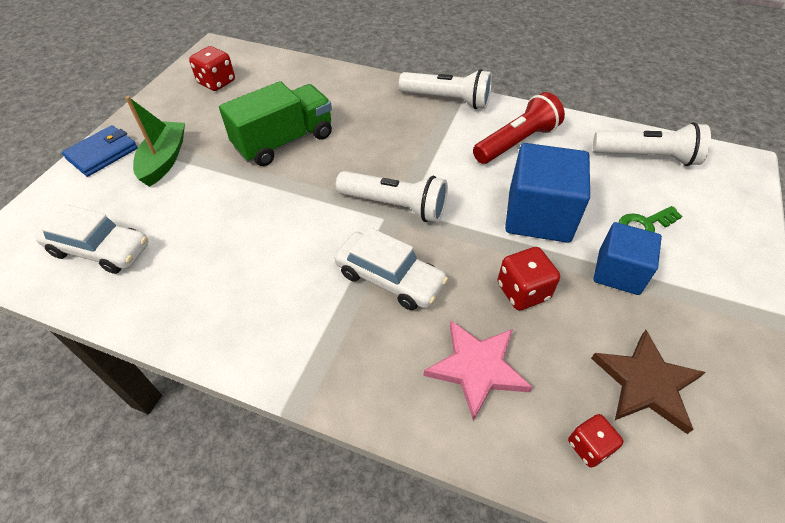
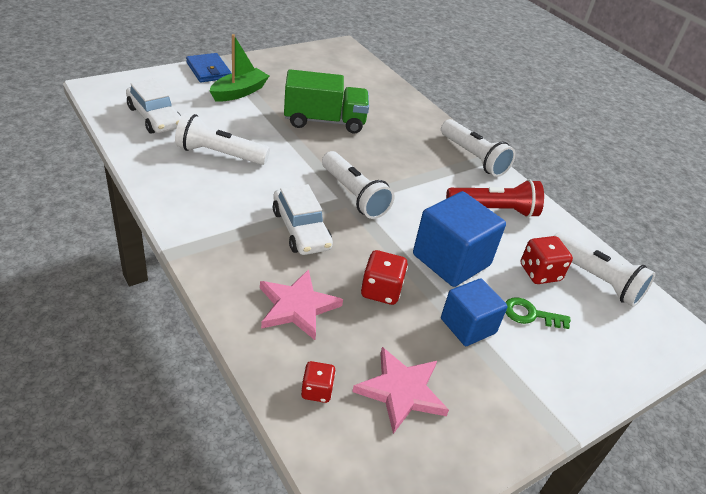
camera: 30 degrees right, 10 degrees down
(102, 153) = (208, 70): blue wallet -> blue wallet turned 75 degrees clockwise
(216, 82) = (320, 66): red dice -> red dice (540, 273)
(221, 247) = (220, 154): none -> white flashlight
(646, 383) = (401, 391): brown star -> pink star

